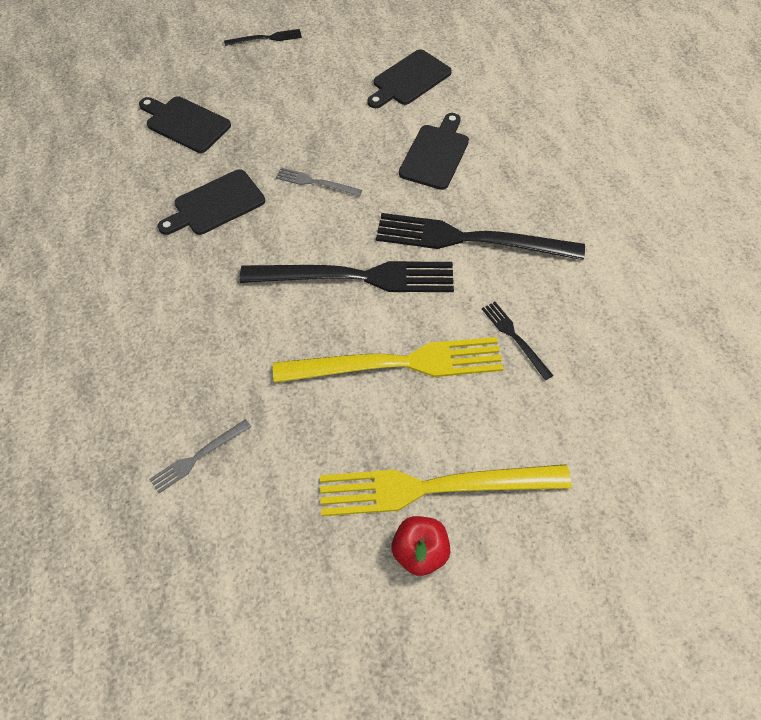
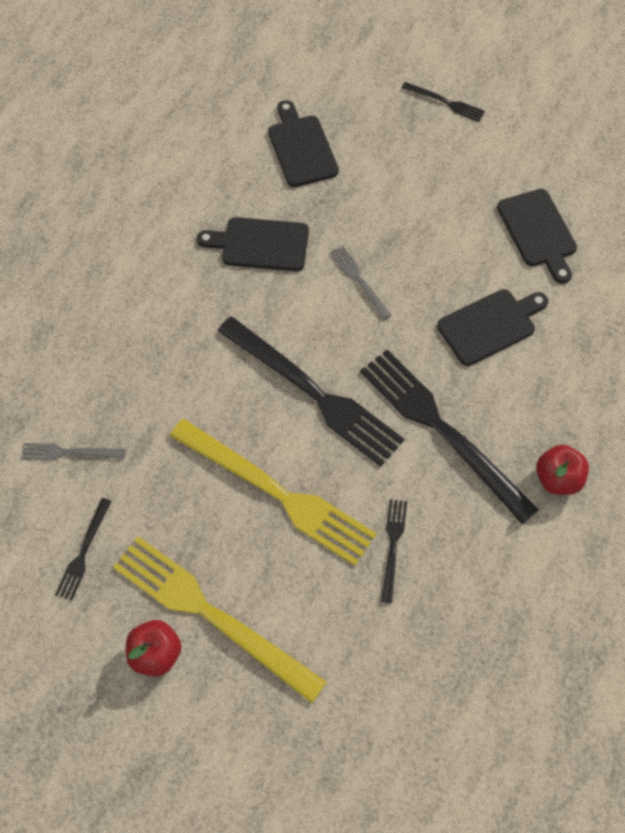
camera: 40 degrees right, 5 degrees up
(284, 523) = (83, 552): none -> black fork
(409, 80) = (538, 232): black cutting board -> black cutting board turned 105 degrees counterclockwise
(574, 218) = (557, 478): none -> red apple

